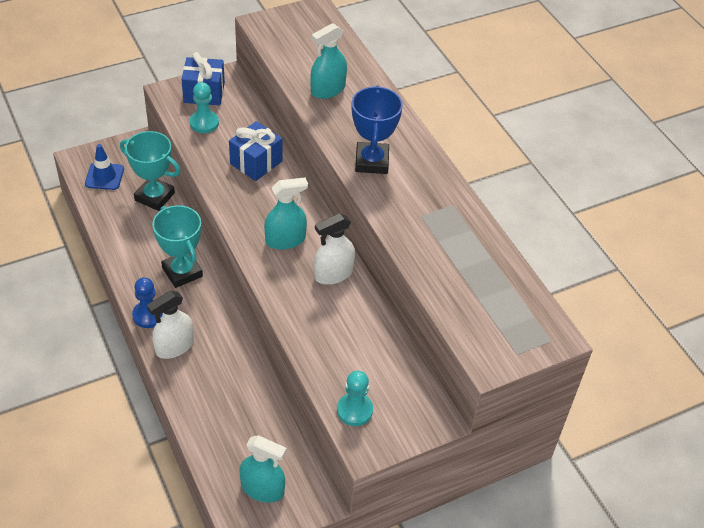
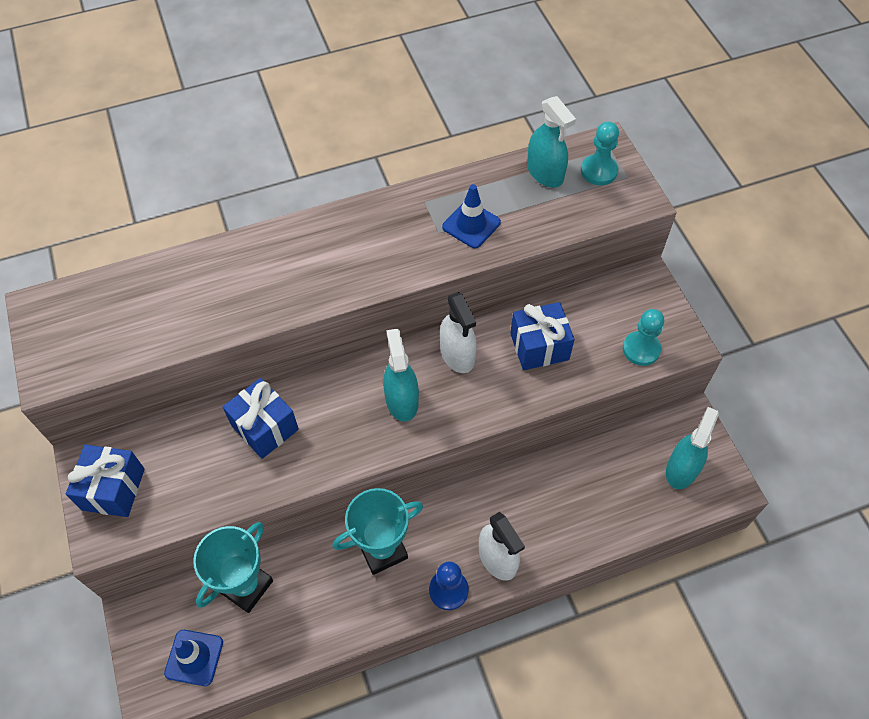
camera: 80 degrees left, 10 degrees up
(204, 123) = (176, 490): turquoise pawn -> turquoise pawn (599, 171)
(328, 89) = (209, 305): turquoise spray bottle -> turquoise spray bottle (545, 172)
(348, 331) = (539, 346): none -> blue gift
(371, 162) = (348, 270): blue trophy -> none
(433, 236) = (471, 225): none -> blue traffic cone

